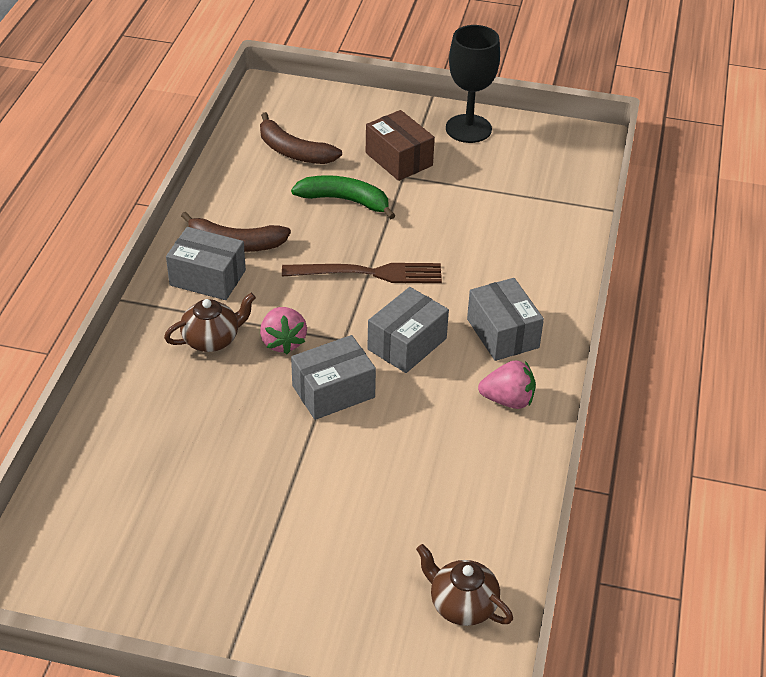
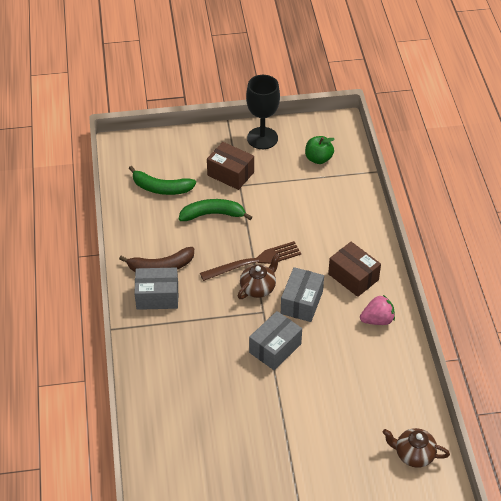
camera: 20 degrees left, 5 degrees up
(212, 340) = (184, 338): brown teapot -> brown teapot (258, 288)
(283, 342) = (228, 325): pink strawberry -> none
(294, 151) = (161, 188): brown banana -> green banana
(502, 333) = (353, 277): grey box -> brown box
(535, 173) = (318, 159): none -> green apple

